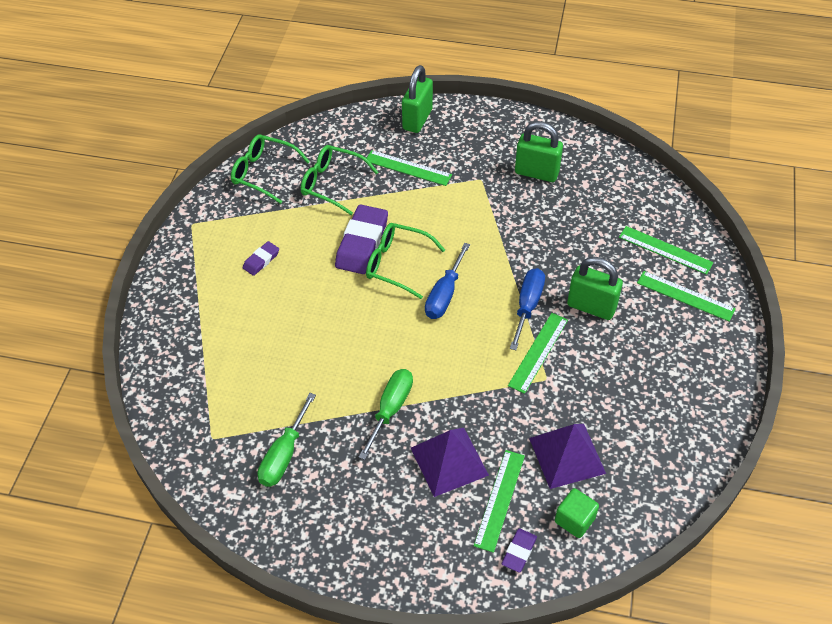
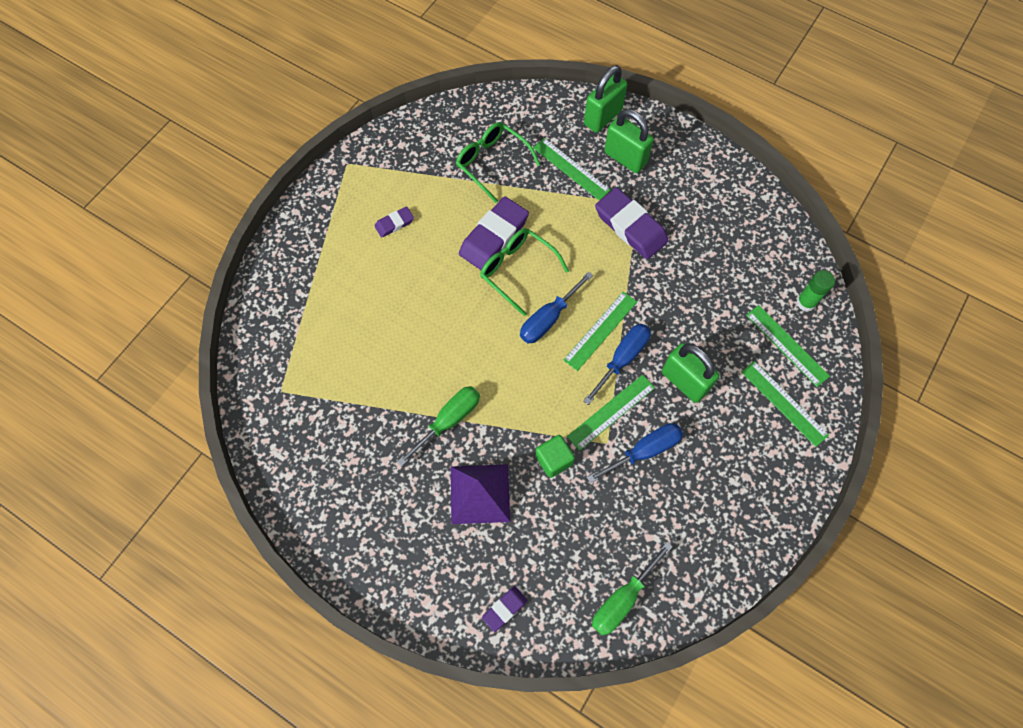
camera: 20 degrees right, 15 degrees up
(263, 173) = (433, 130): green glasses -> none
(284, 455) = (336, 431): green screwdriver -> green screwdriver (622, 599)
(484, 198) = (630, 227): none -> purple eraser
(499, 500) = (509, 550): green ruler -> green ruler (600, 330)
(536, 173) = (695, 215): green padlock -> green padlock (625, 158)
(567, 455) = (591, 529): purple pyramid -> none
(574, 520) = (569, 598): green cube -> green cube (554, 460)
(583, 374) = (644, 451): none -> blue screwdriver
(665, 212) = (806, 302): none -> green glue stick

